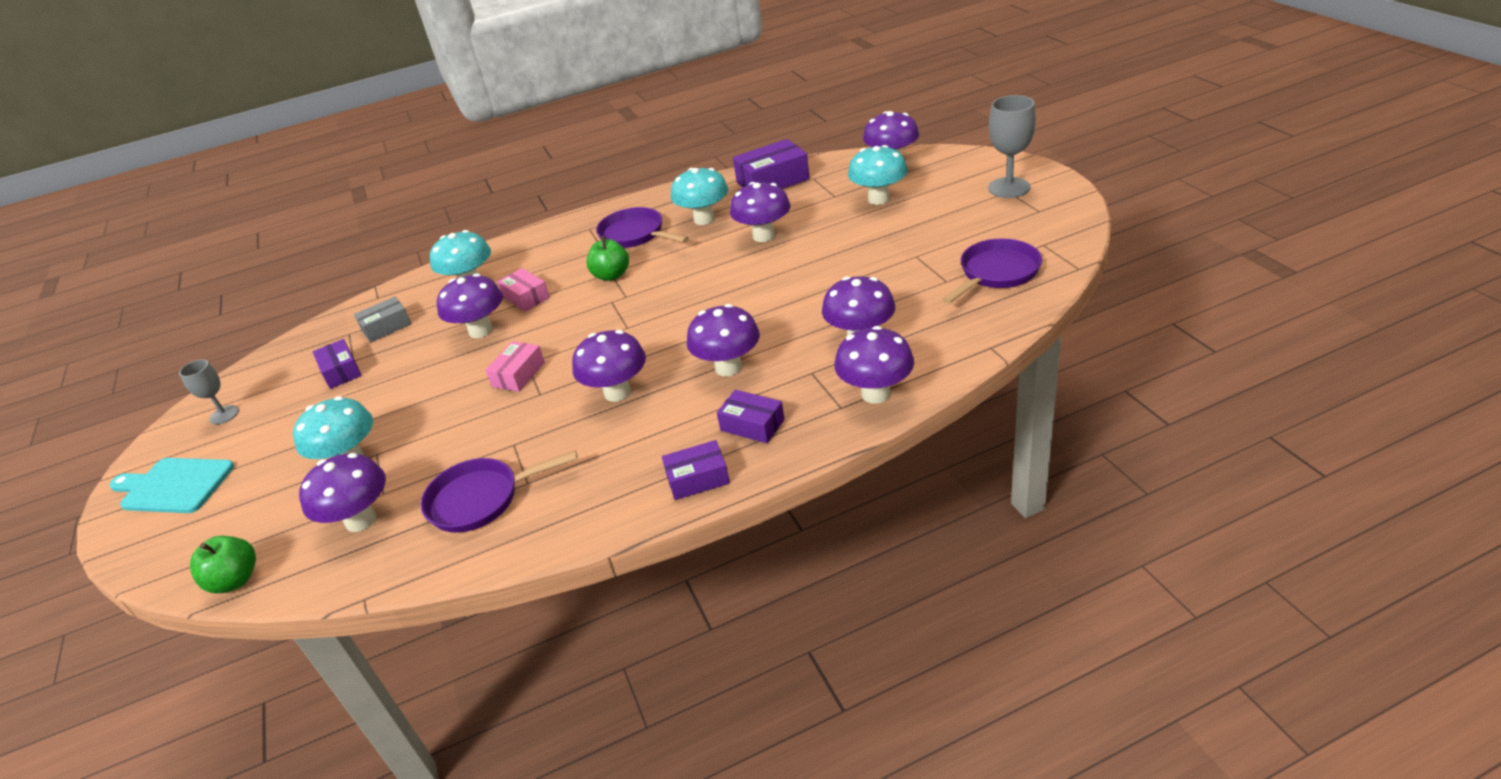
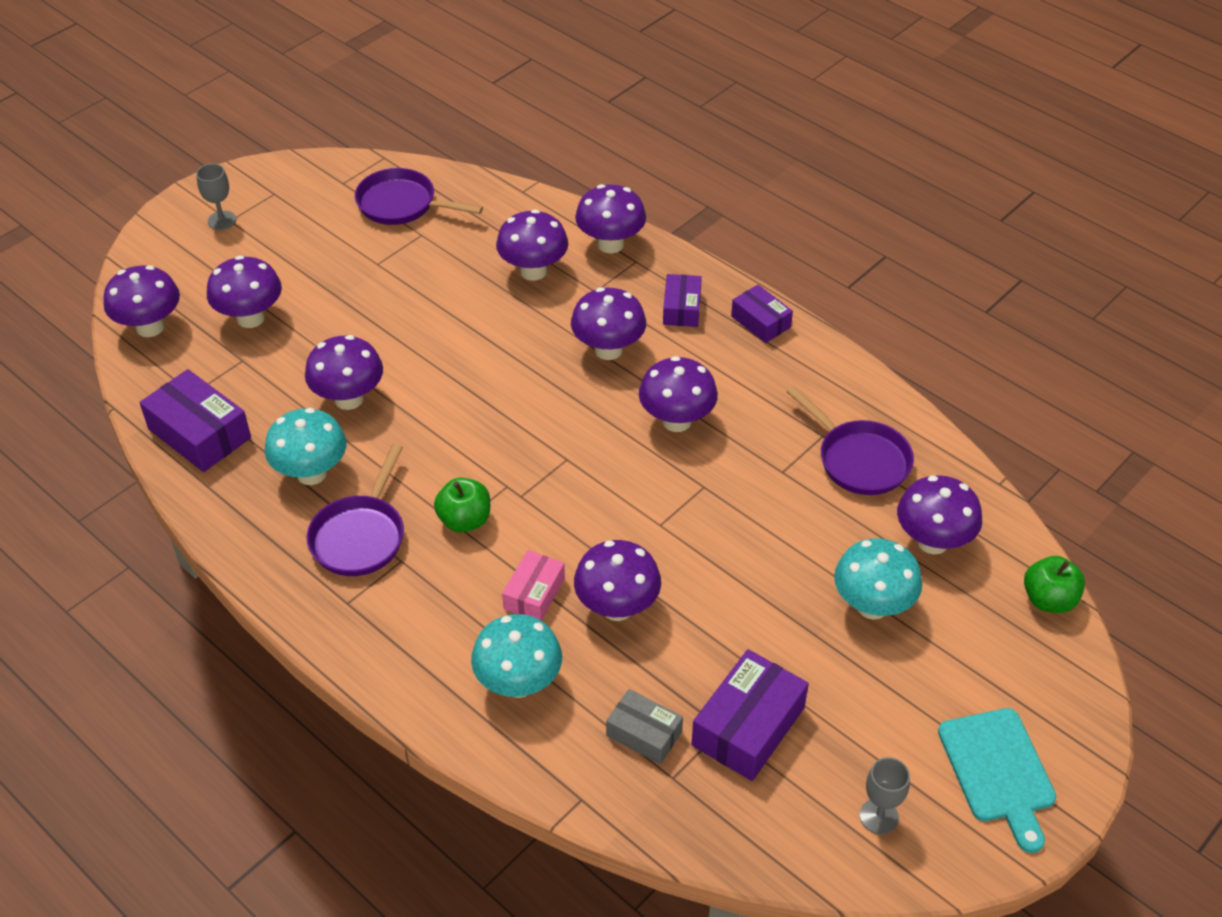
camera: 120 degrees left, 10 degrees up
(341, 371) = (748, 726): purple box -> purple box, size x1.63
(518, 374) = (681, 522): pink box -> none
(879, 199) = (250, 318): turquoise mushroom -> purple mushroom
(1009, 188) = (222, 220): grey goblet -> grey goblet, size x0.60

